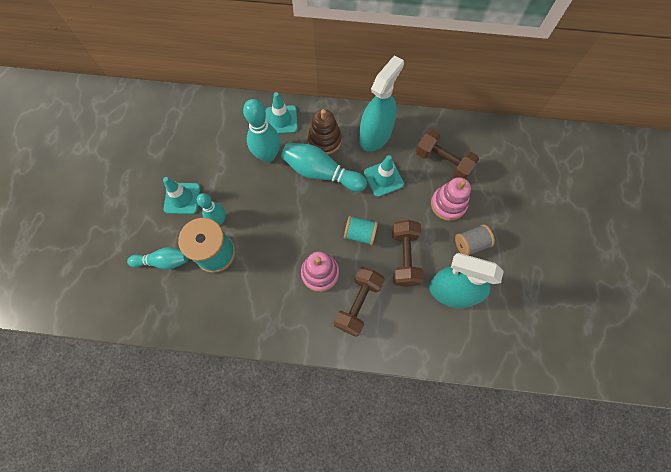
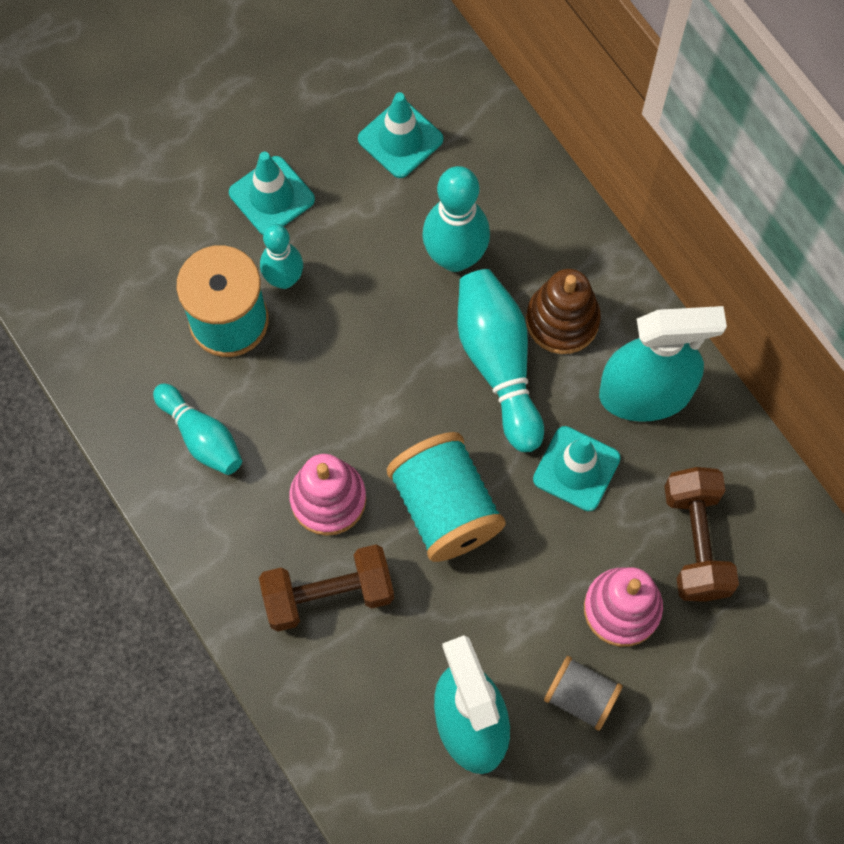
camera: 50 degrees right, 0 degrees up
(163, 261) = (154, 259): turquoise bowling pin -> turquoise bowling pin (201, 436)
(281, 120) = (537, 223): turquoise traffic cone -> turquoise traffic cone (400, 139)
(360, 234) = (445, 508): turquoise spool -> turquoise spool, size x1.69
(404, 257) = (465, 608): brown dumbbell -> none

